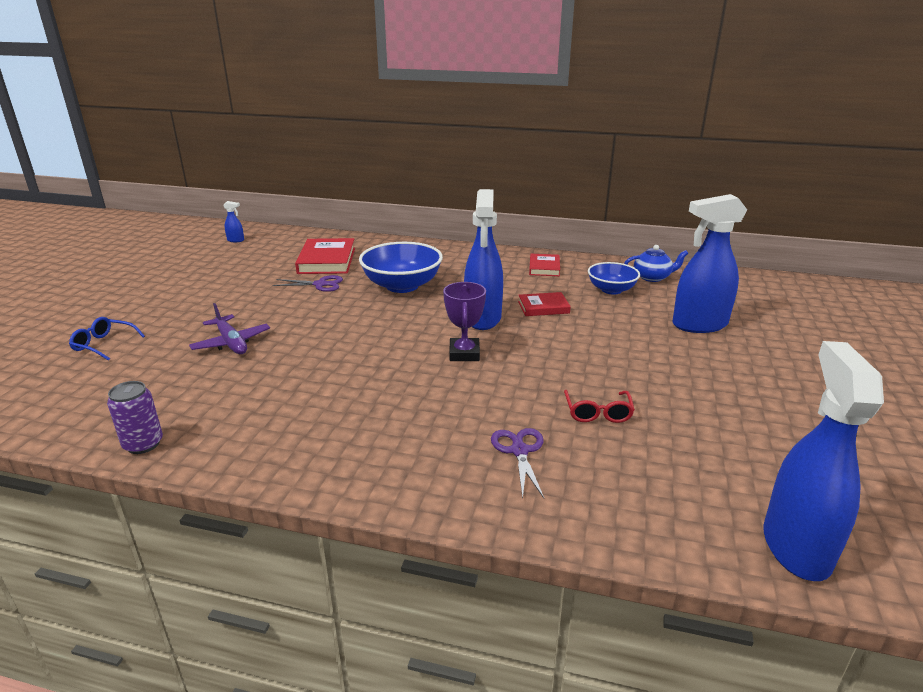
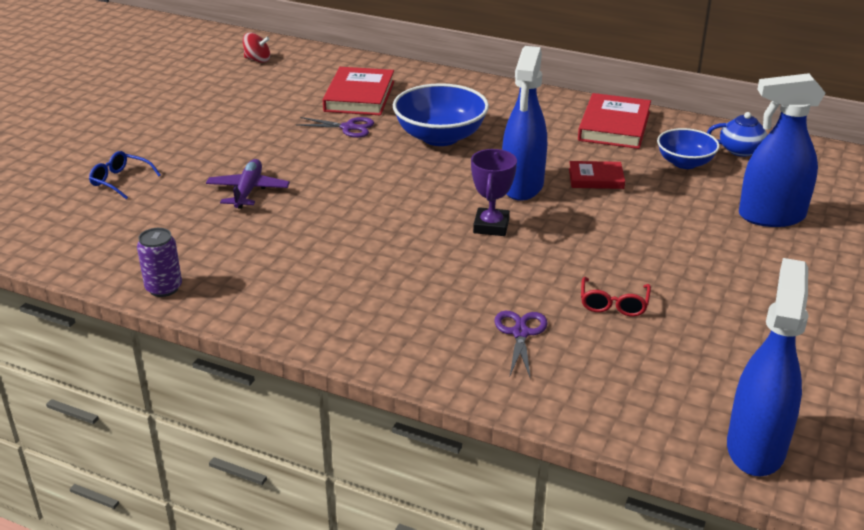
camera: 10 degrees right, 5 degrees up
(231, 343) = (248, 191): purple plane -> purple plane turned 150 degrees counterclockwise
(236, 240) = (257, 60): blue spray bottle -> red spinning top
(544, 268) = (614, 126): red book -> red book, size x1.69

